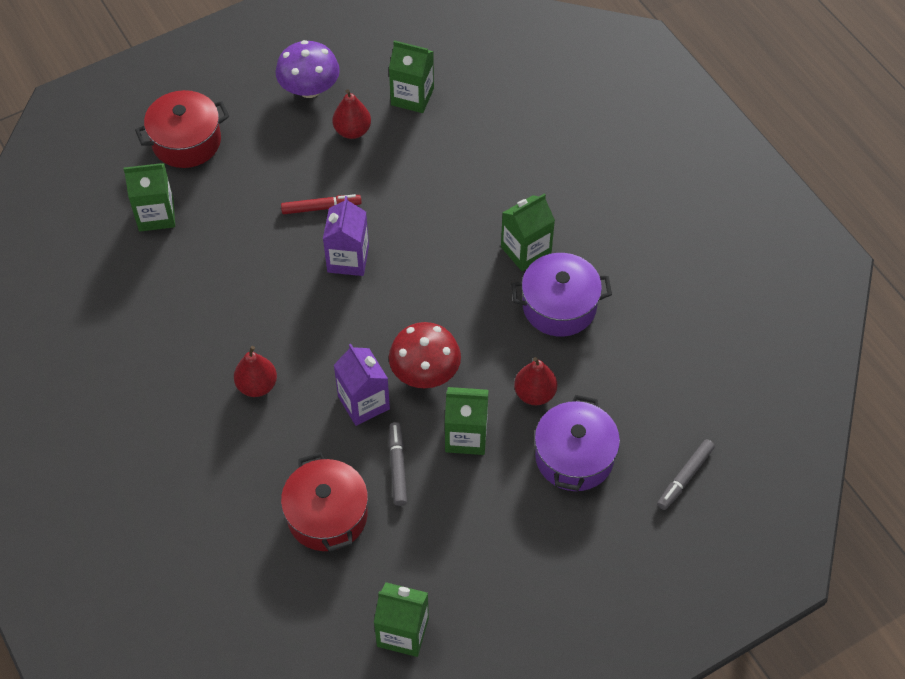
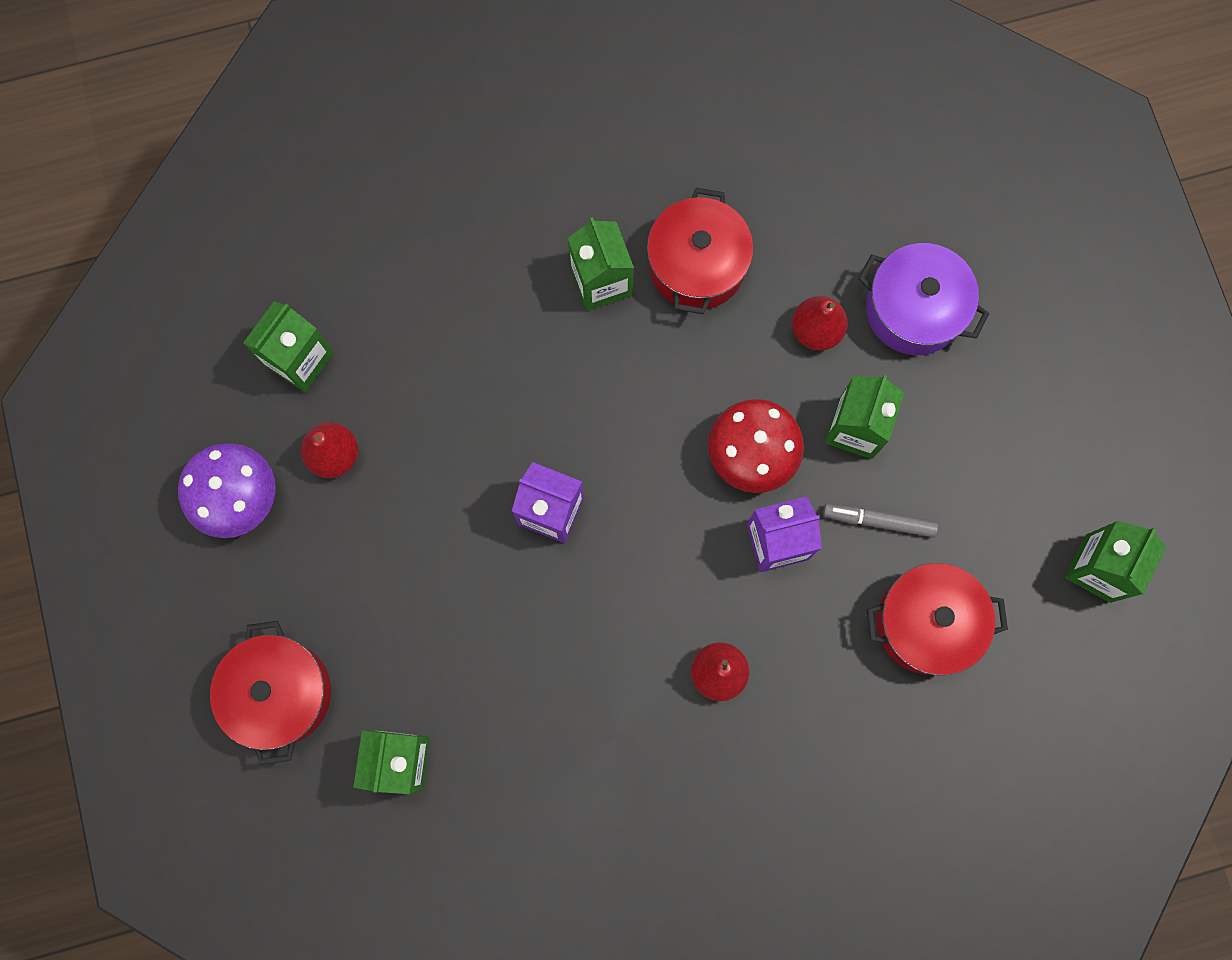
camera: 75 degrees left, 20 degrees up
(321, 207) = (455, 527): red marker -> none
(559, 306) = (697, 265): purple pot -> red pot
(685, 477) = (969, 194): grey marker -> none

